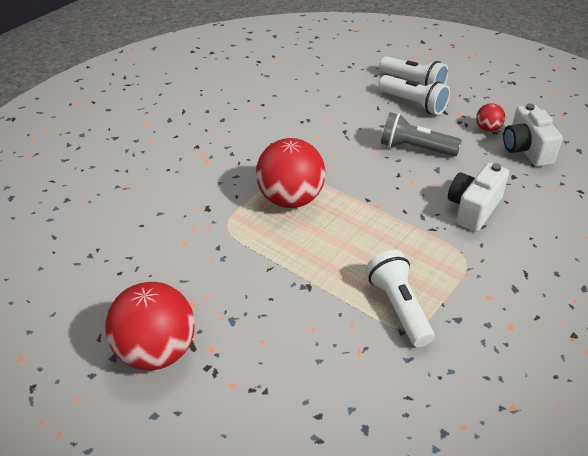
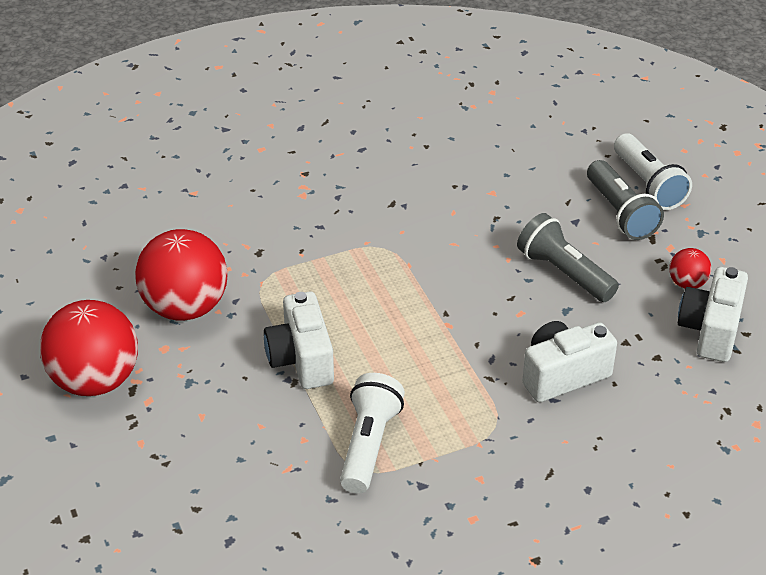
camera: 30 degrees right, 0 degrees up
(290, 199) = (357, 278): red ball -> red ball (185, 307)
(300, 268) = (301, 359): none -> white camera
(413, 104) = (620, 213): white flashlight -> grey flashlight

